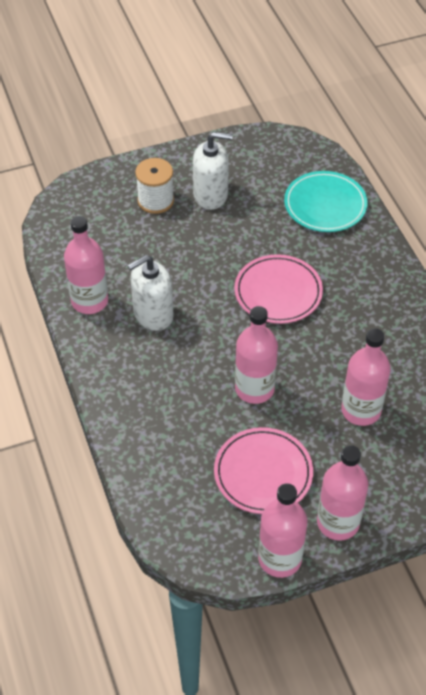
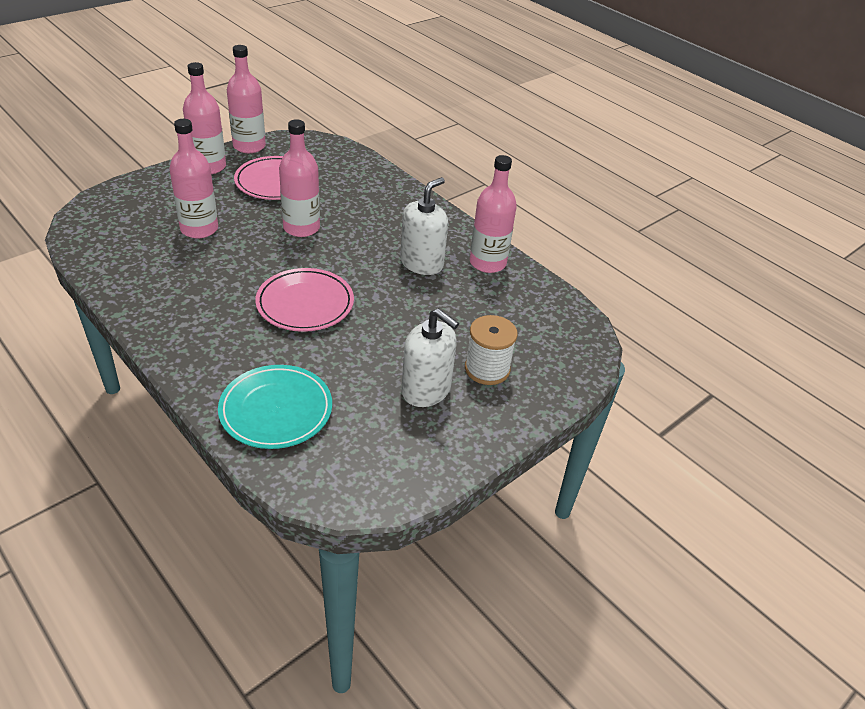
camera: 155 degrees right, 10 degrees down
(211, 195) = (426, 390): white soap dispenser -> white soap dispenser turned 120 degrees counterclockwise

